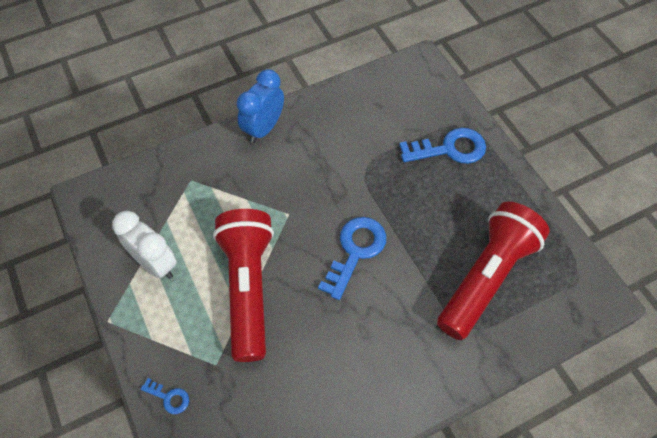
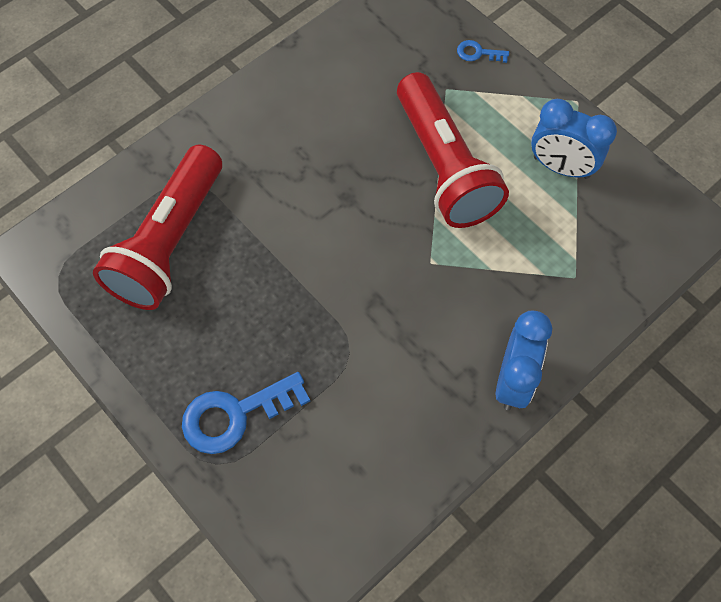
camera: 165 degrees right, 5 degrees up
(155, 264) = (561, 167): white clock -> blue clock
(355, 251) = (333, 236): blue key -> none

